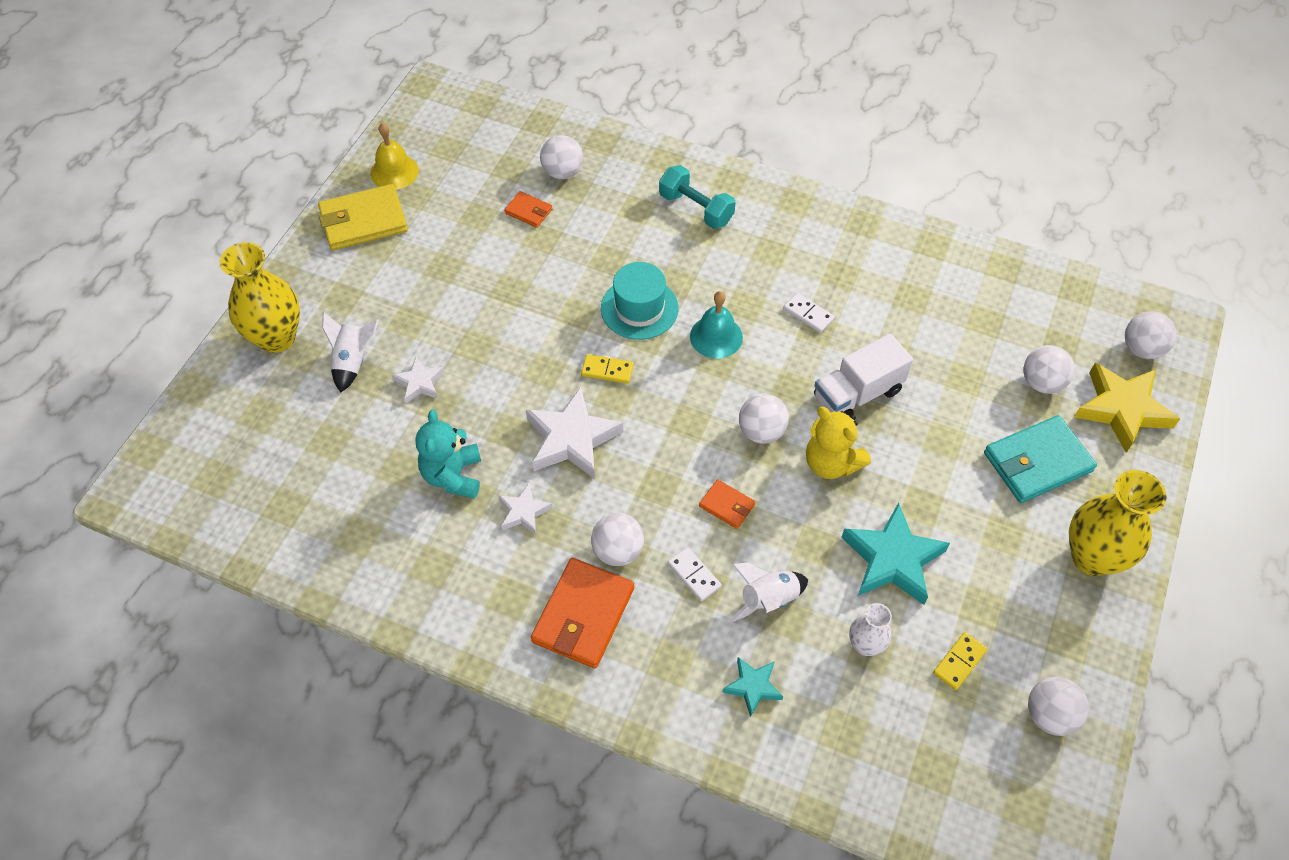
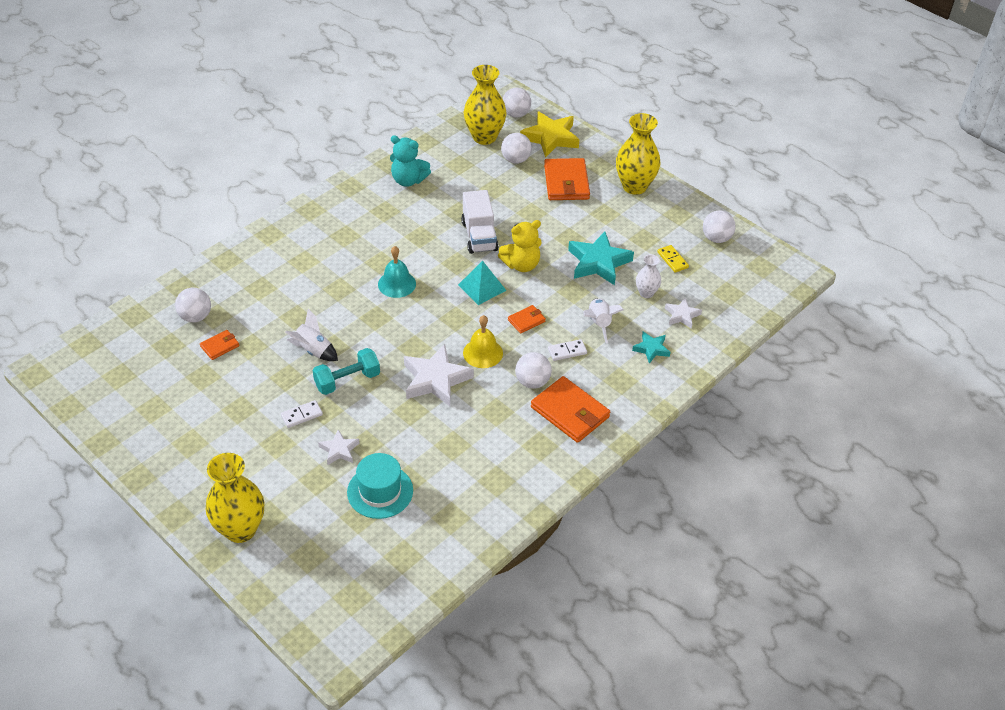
camera: 70 degrees left, 10 degrees down
(353, 361) = (295, 486): white rocket -> white rocket (313, 350)
(363, 221) = (157, 447): yellow wallet -> none
(394, 171) = (118, 415): yellow bell -> yellow bell (483, 353)
(453, 476) = (430, 451): turquoise teddy bear -> turquoise teddy bear (408, 180)
(524, 512) = (479, 421): white star -> white star (682, 315)
(607, 370) = (390, 345): yellow domino -> none
(639, 308) = (349, 313): turquoise hat -> turquoise hat (380, 491)
(696, 209) = (282, 258): turquoise dumbbell -> turquoise dumbbell (347, 380)
(761, 431) = (482, 287): white ball -> turquoise pyramid
(808, 314) = (406, 236): white domino -> white domino (302, 415)
(1037, 462) = (566, 182): turquoise wallet -> orange wallet
(1063, 329) = (484, 137): none -> yellow vase

